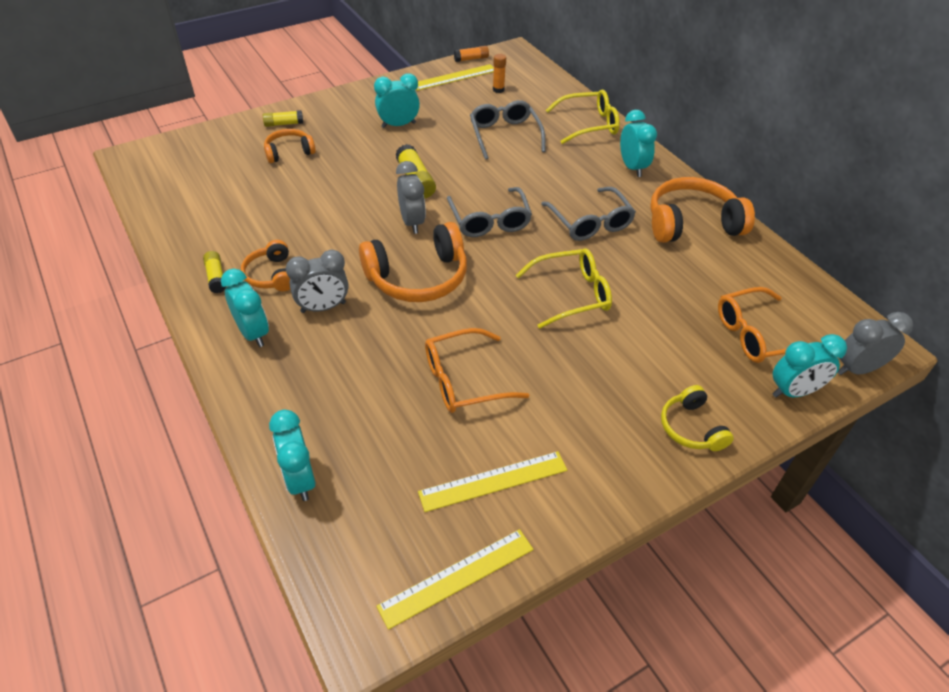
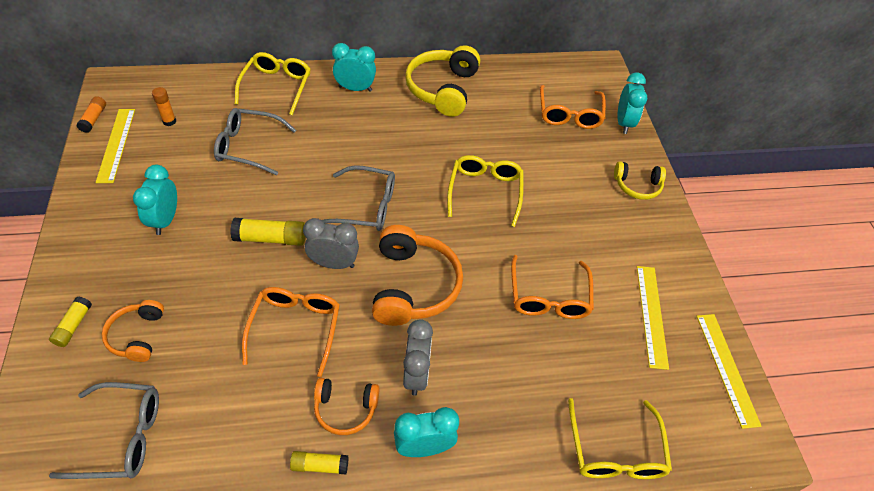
camera: 70 degrees left, 5 degrees up
(300, 479) = (615, 451): turquoise clock -> yellow glasses
(334, 223) = (295, 328): none -> orange glasses
(590, 222) = (407, 144): grey glasses -> grey glasses (121, 437)
(691, 223) = (442, 89): orange headphones -> yellow headphones
(857, 369) = (616, 86): grey clock -> none

